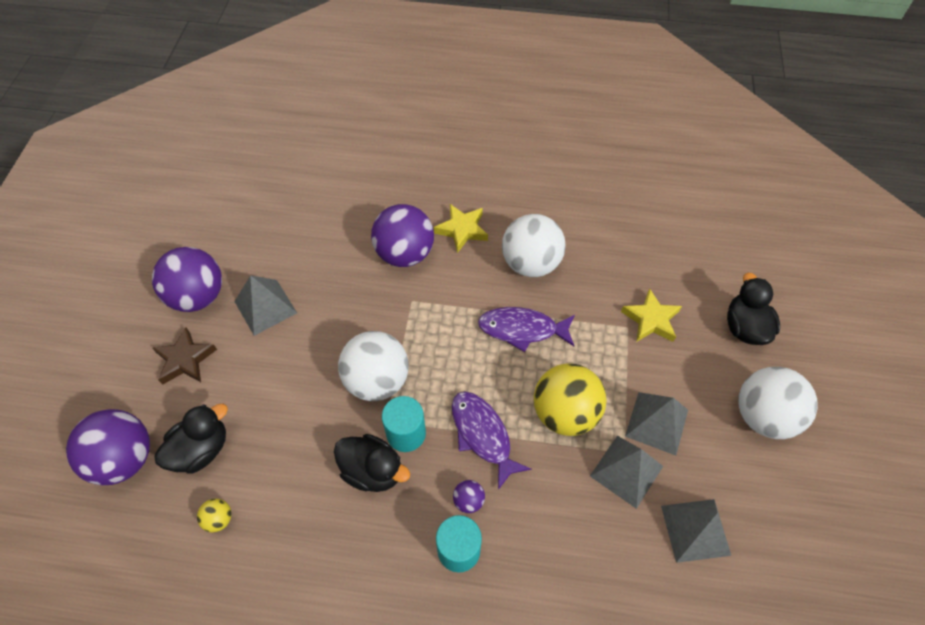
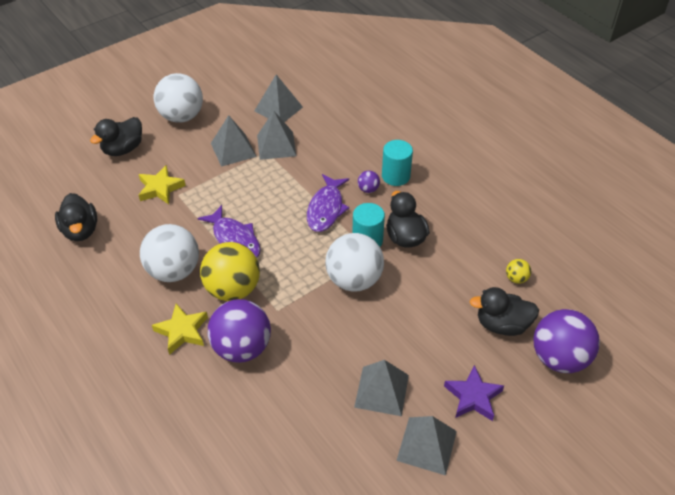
camera: 135 degrees left, 10 degrees down
(185, 360) = (473, 397): brown star -> purple star
(198, 296) = (427, 445): purple ball -> grey pyramid
(565, 413) = (270, 186): yellow ball -> yellow ball (233, 289)
(646, 232) = (81, 230): none -> black duck

